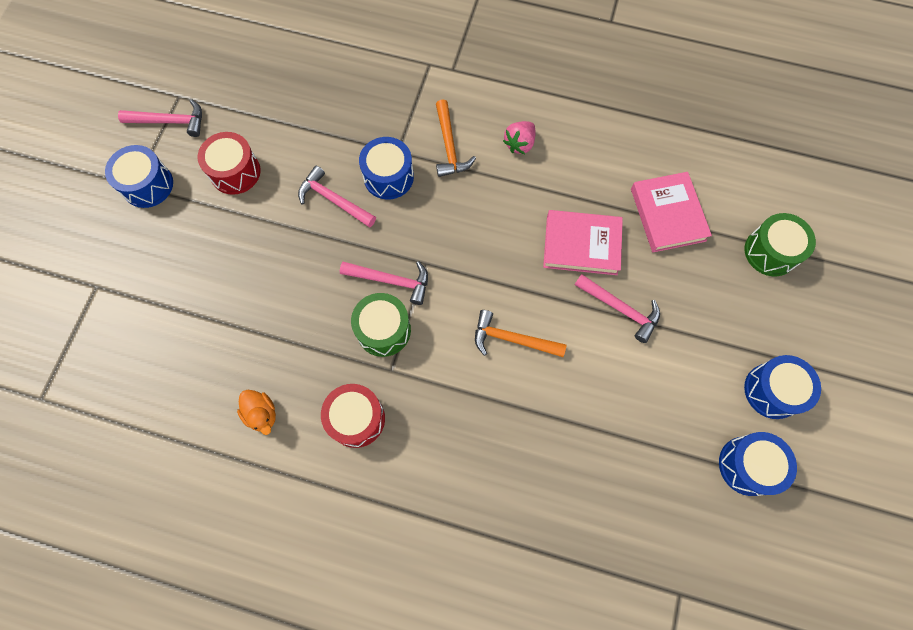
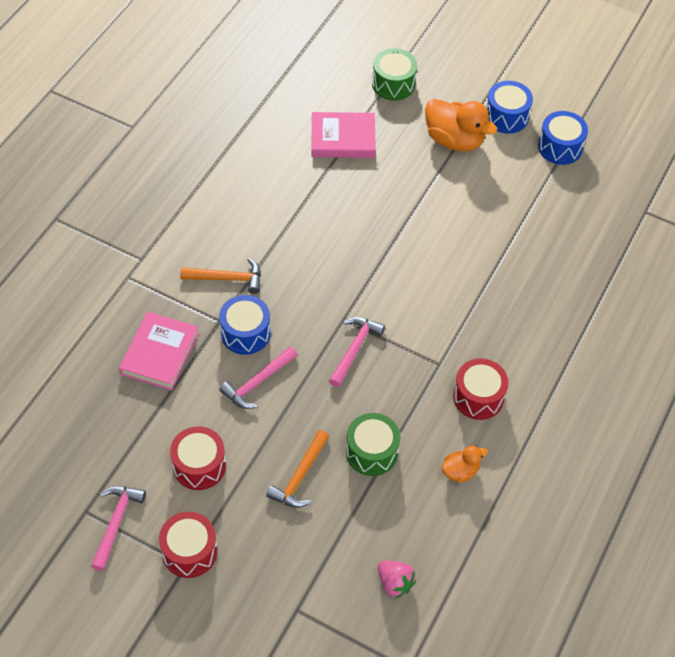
camera: 80 degrees left, 15 degrees down
(147, 185) = (189, 551): blue drum -> red drum
(383, 330) = (401, 363): green drum -> green drum (372, 452)
(512, 339) = (430, 270): orange hammer -> orange hammer (300, 476)
(519, 144) = (242, 224): pink strawberry -> pink strawberry (395, 583)
(581, 245) = (355, 203): pink book -> pink book (160, 354)
(620, 308) = (419, 191): pink hammer -> none
(711, 335) = (454, 140): none -> orange duck

